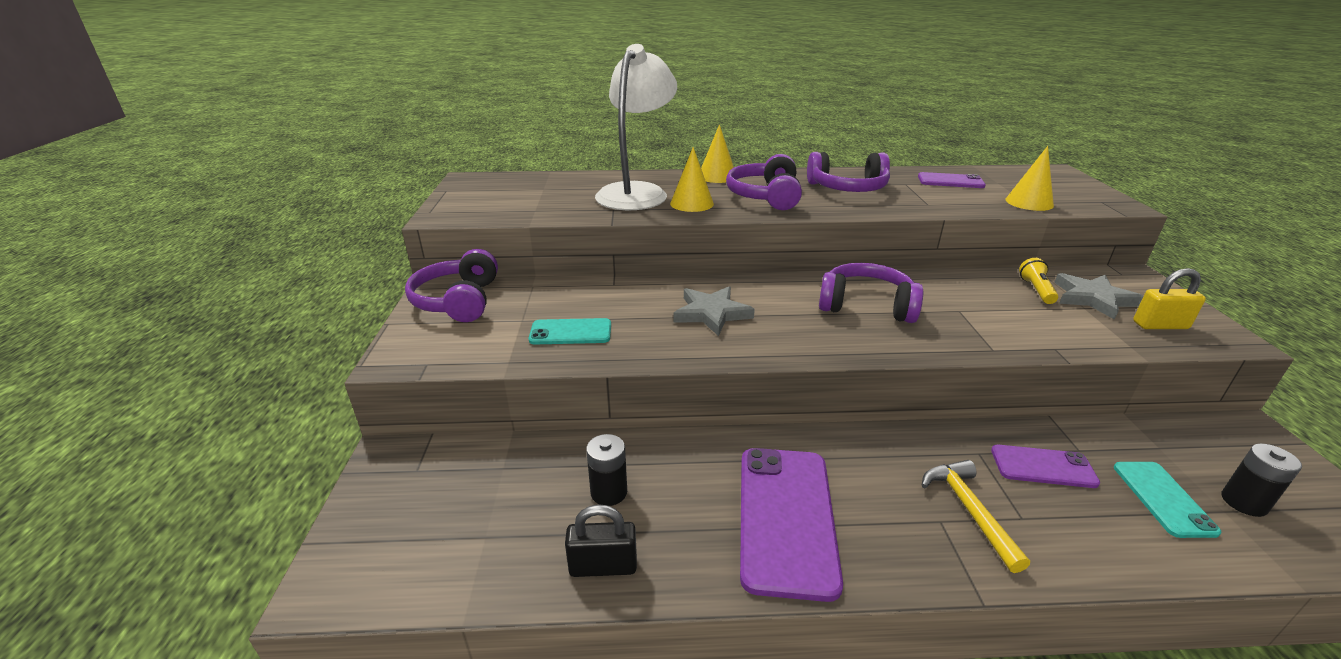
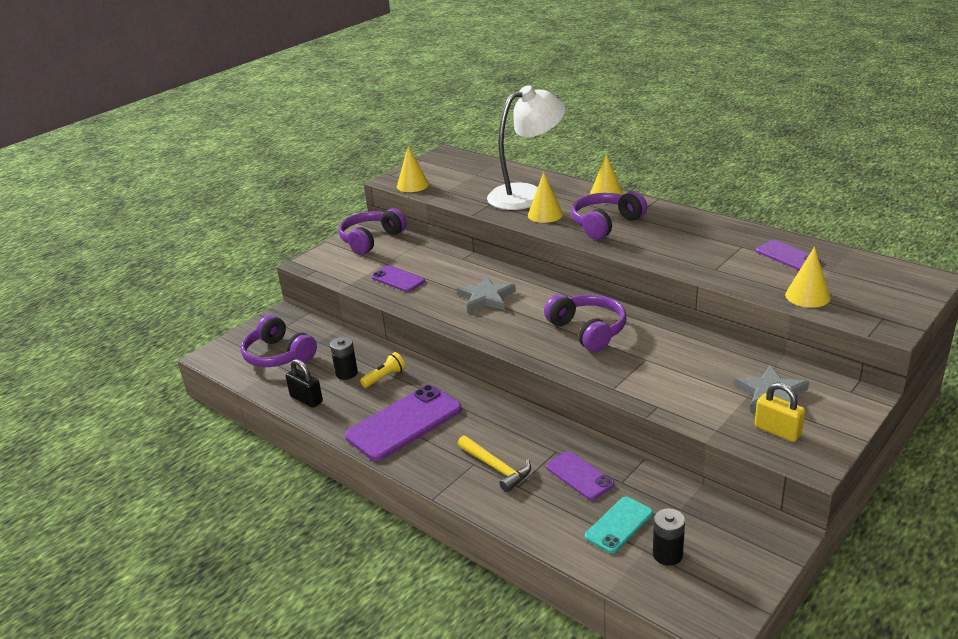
camera: 45 degrees right, 0 degrees up
(480, 214) = (412, 185): none -> yellow cone
(570, 332) = (398, 279): turquoise phone -> purple phone
(847, 188) = (682, 236): purple headphones -> purple headphones (278, 355)
(969, 510) = (496, 468): yellow hammer -> yellow hammer turned 105 degrees clockwise
(1036, 290) = (738, 371): yellow flashlight -> yellow flashlight (385, 377)

